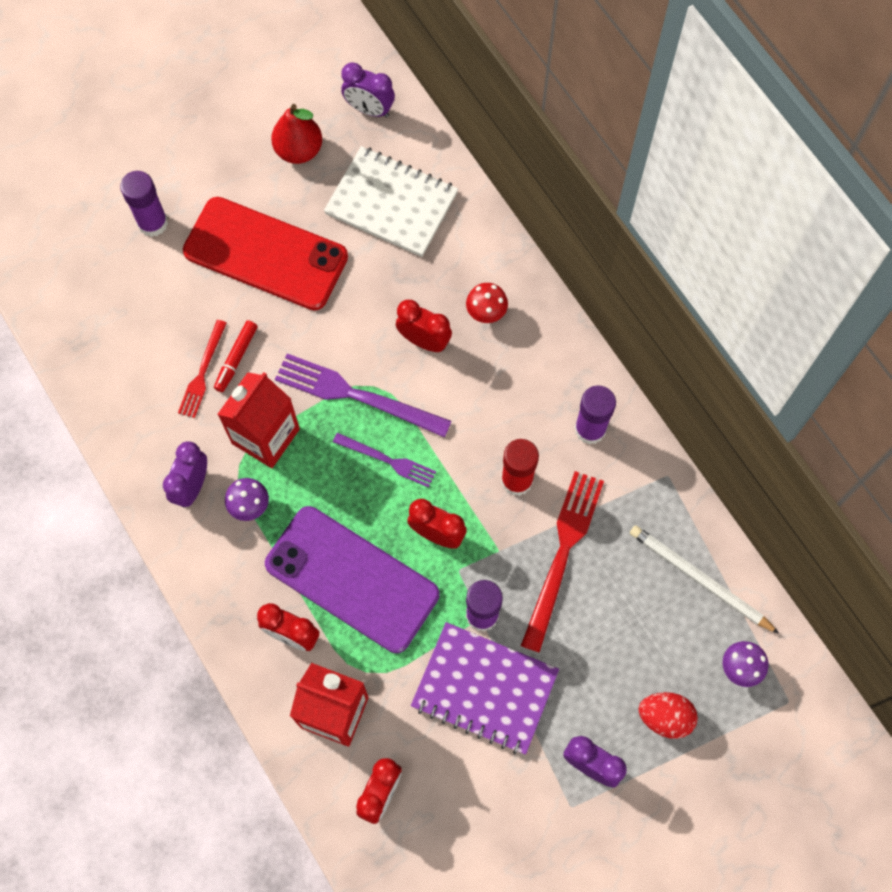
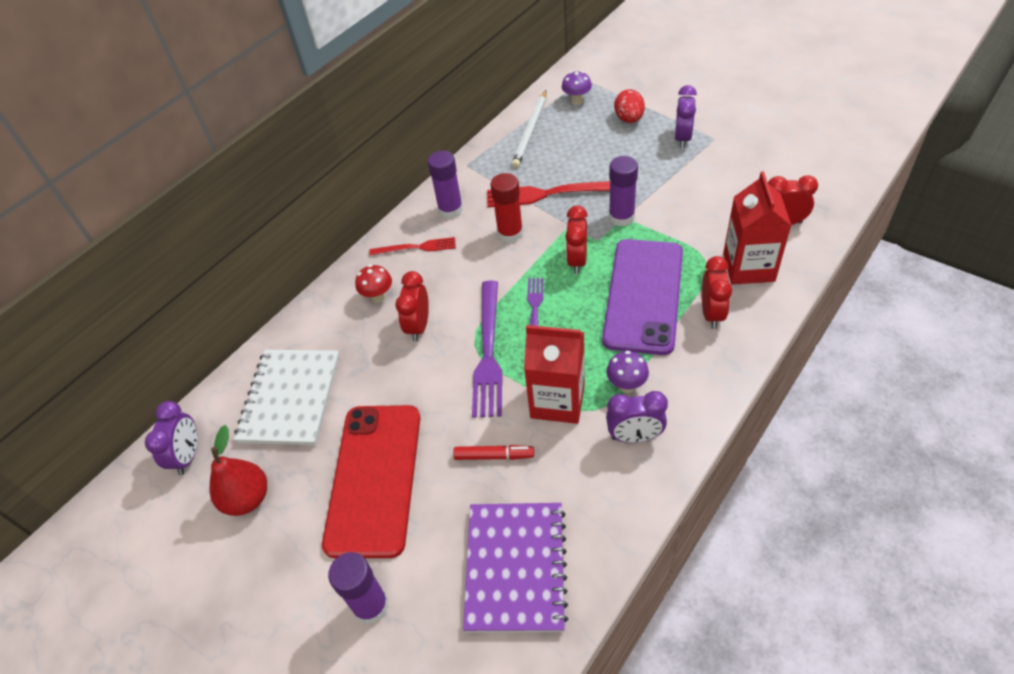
camera: 105 degrees left, 20 degrees down
(202, 372) = (520, 478): red fork -> red fork (416, 247)
(484, 689) = (671, 198): purple notebook -> purple notebook (515, 567)

